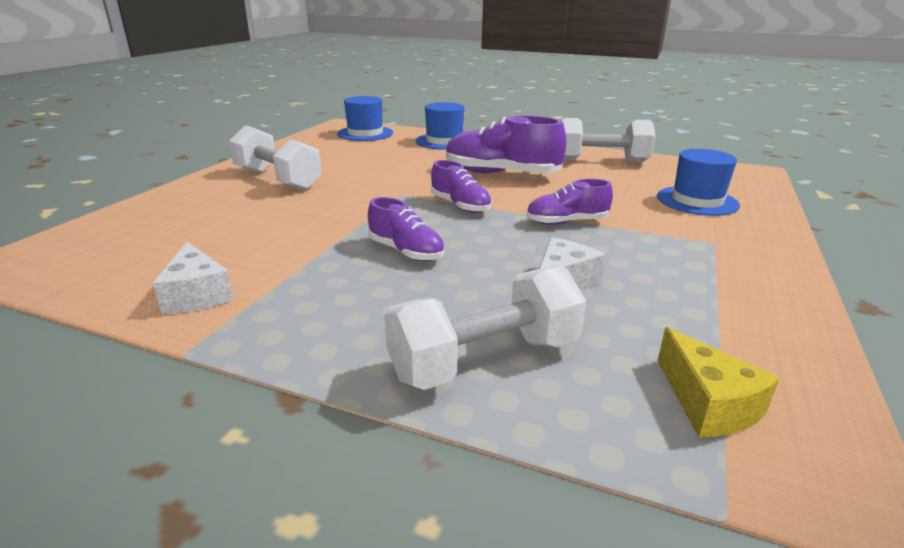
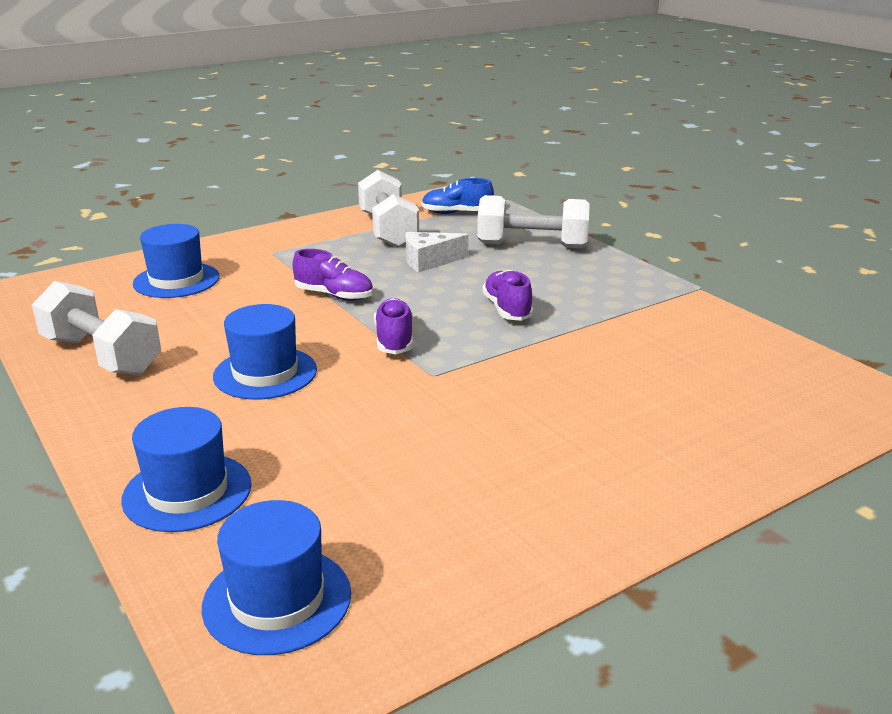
camera: 145 degrees left, 0 degrees up
(197, 294) = (693, 321): white cheese -> none
(277, 179) = (568, 463): white dumbbell -> white dumbbell (388, 230)
(501, 174) = (265, 373): purple shoe -> blue hat
(707, 403) = (457, 213): yellow cheese -> blue shoe

